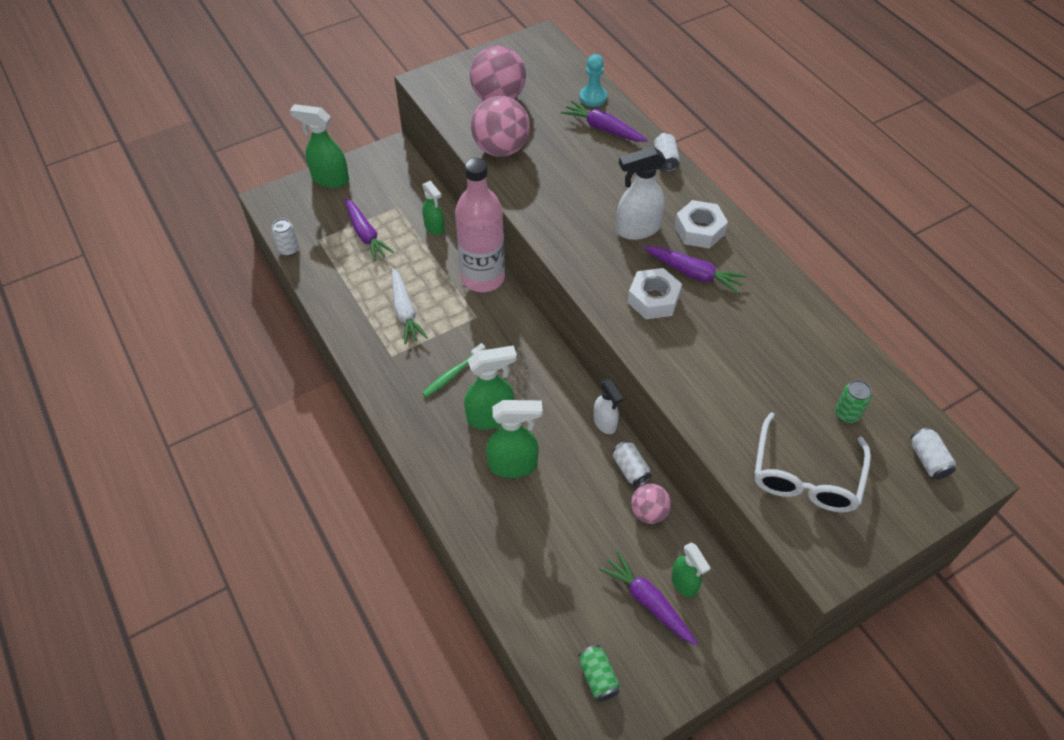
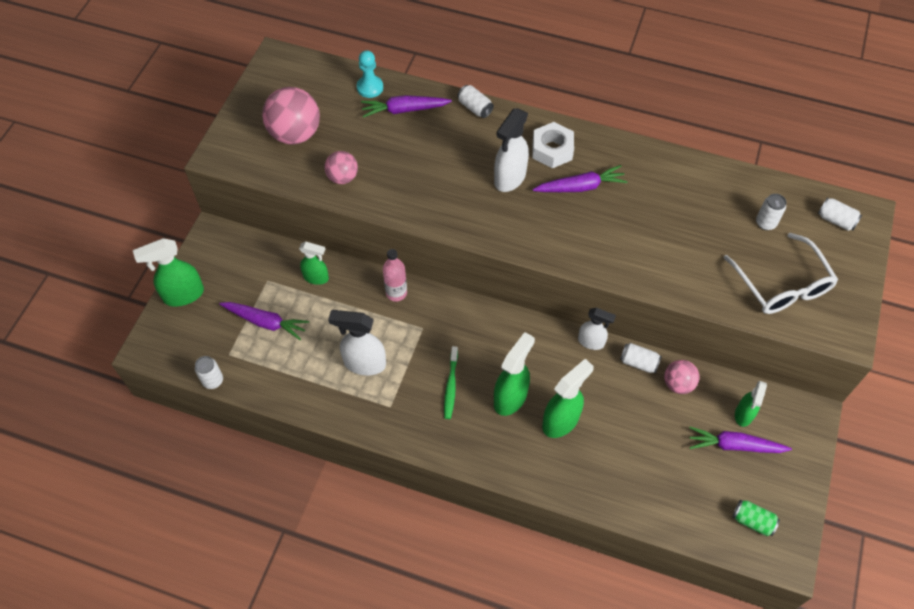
camera: 40 degrees left, 5 degrees up
(405, 311) = (364, 363): white carrot -> white spray bottle
(483, 277) = (396, 293): pink bottle -> pink bottle, size x0.51
(501, 149) = (342, 177): pink ball -> pink ball, size x0.57
(653, 299) = (573, 226): white nut -> none
(684, 583) = (743, 415): green spray bottle -> green spray bottle turned 90 degrees clockwise
(846, 414) = (765, 223): green can -> white can

